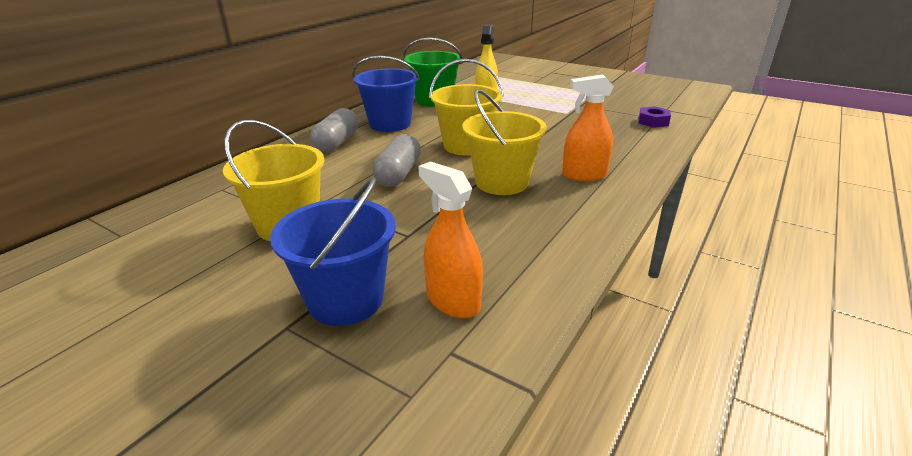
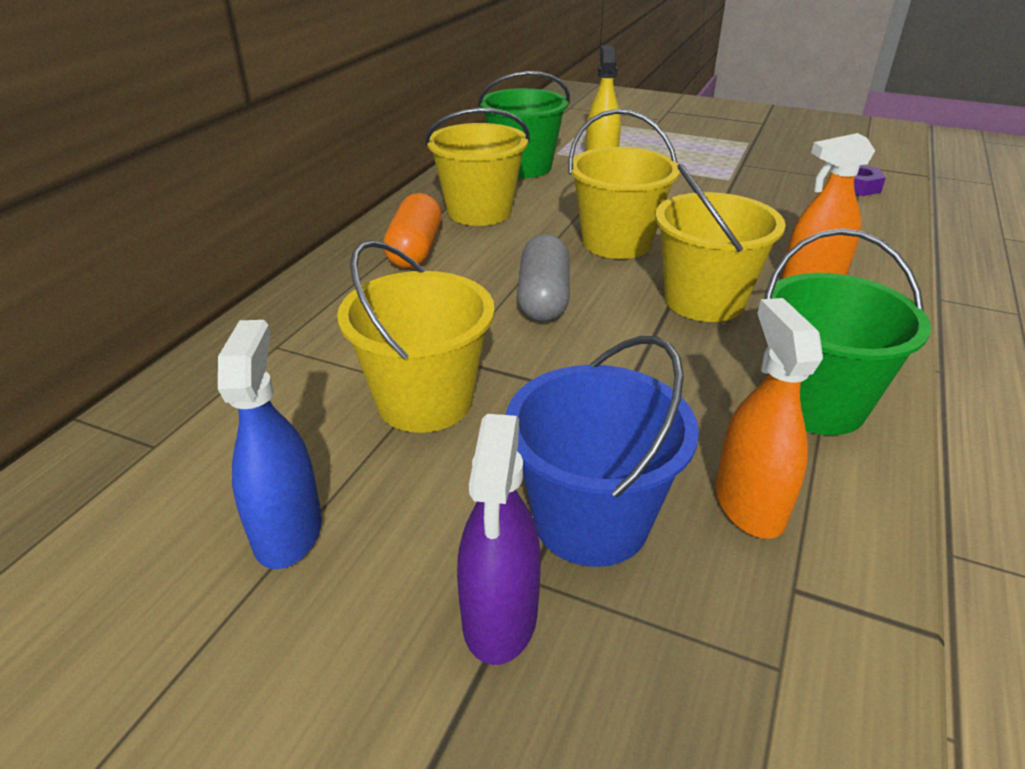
camera: 10 degrees left, 5 degrees up
(164, 287) = (288, 532): none -> blue spray bottle
(255, 346) = (500, 617): none -> purple spray bottle
(337, 143) = (415, 250): grey capsule -> orange capsule
(390, 124) = (479, 212): blue bucket -> yellow bucket
(453, 301) = (749, 504): orange spray bottle -> orange spray bottle turned 45 degrees clockwise
(537, 247) = (815, 404): none -> green bucket

